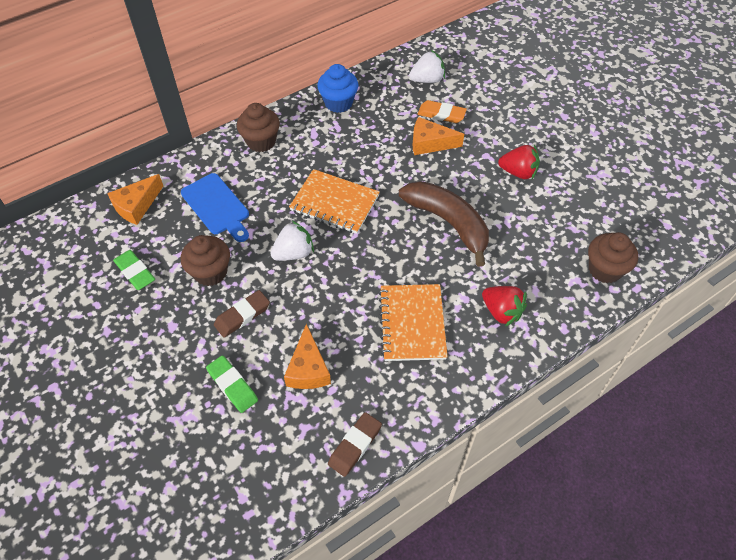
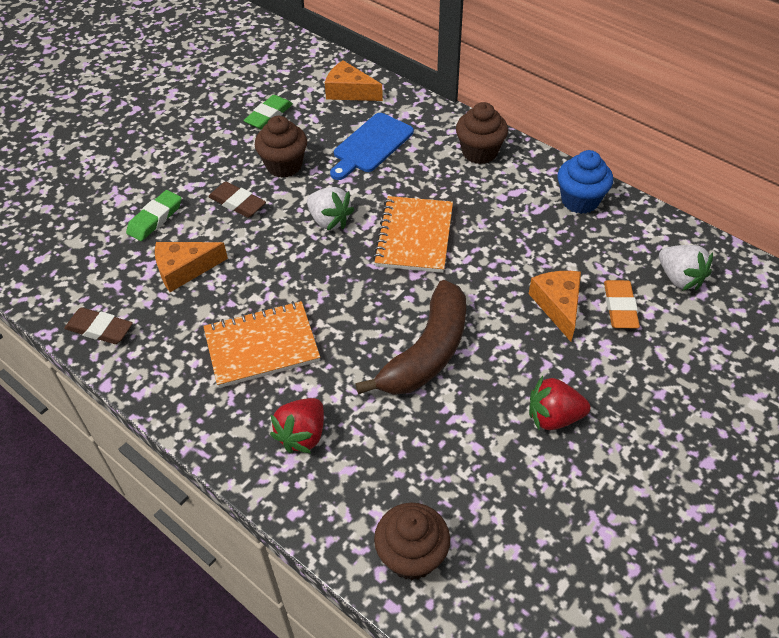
camera: 75 degrees right, 5 degrees down
(518, 172) = (553, 417): red strawberry -> red strawberry turned 90 degrees clockwise

